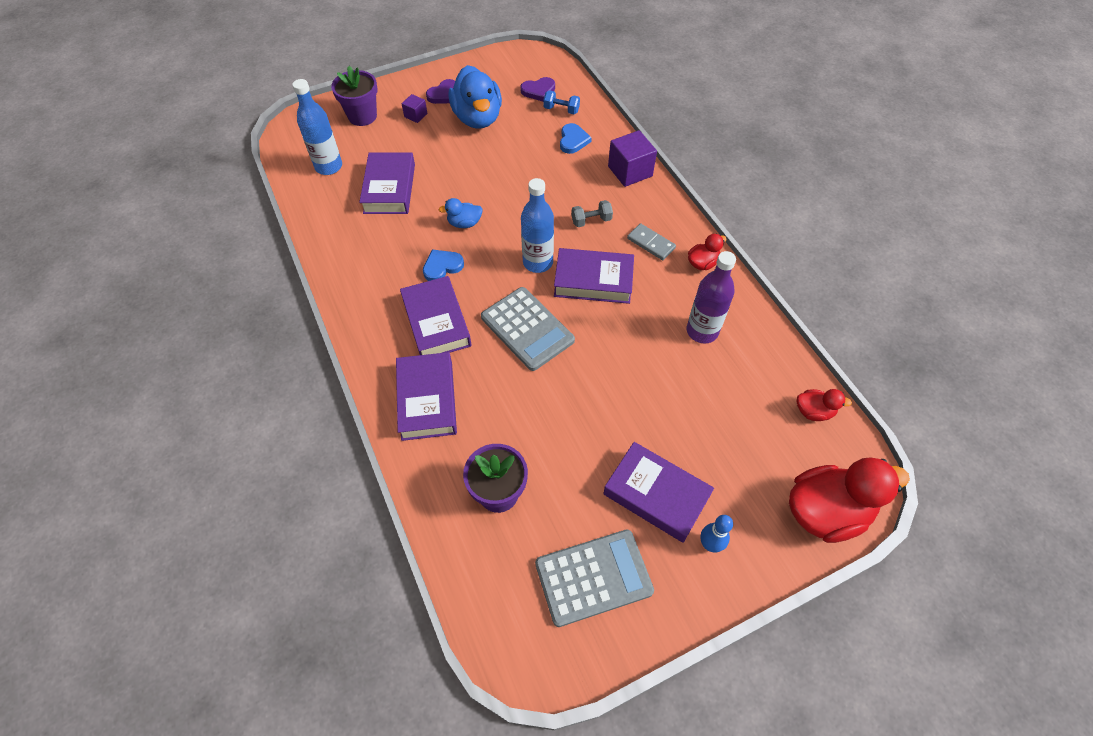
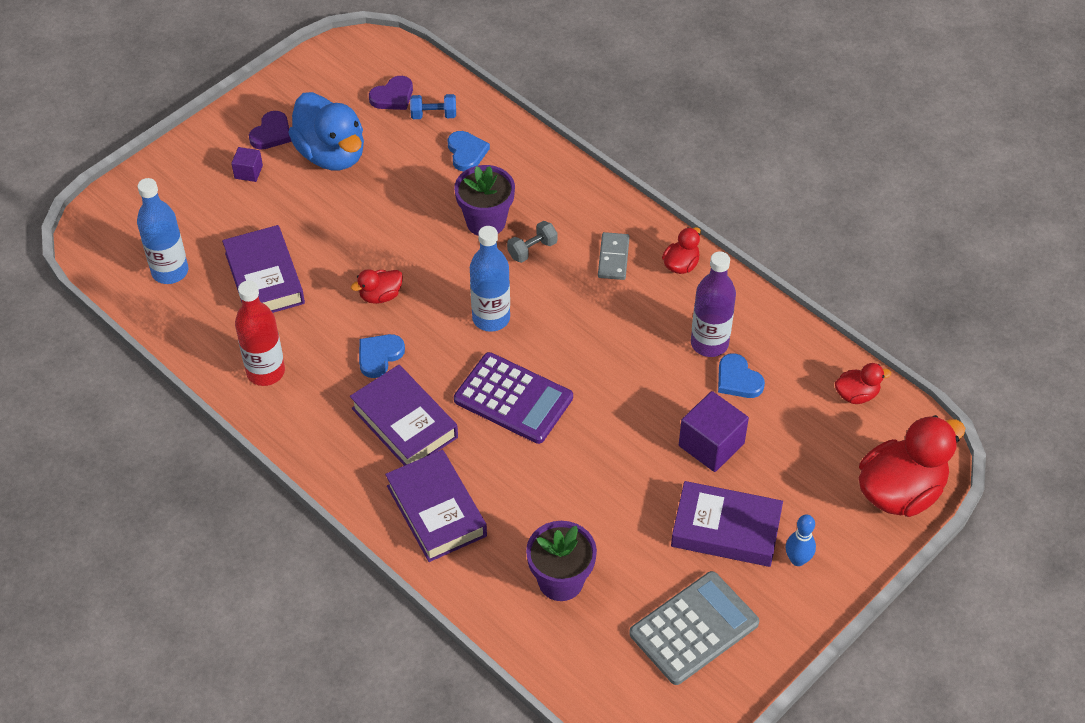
camera: 20 degrees left, 5 degrees down
(356, 254) = (266, 372): none -> red bottle
(362, 116) = (178, 192): purple flower pot -> purple flower pot (486, 222)
(464, 223) = (380, 296): blue duck -> red duck
(527, 329) = (513, 399): grey calculator -> purple calculator
(593, 281) = (565, 321): purple book -> none
(630, 171) = (553, 174): purple cube -> purple cube (711, 445)
(651, 243) = (613, 258): grey domino -> grey domino turned 75 degrees clockwise
(715, 368) = (738, 379): none -> blue heart

